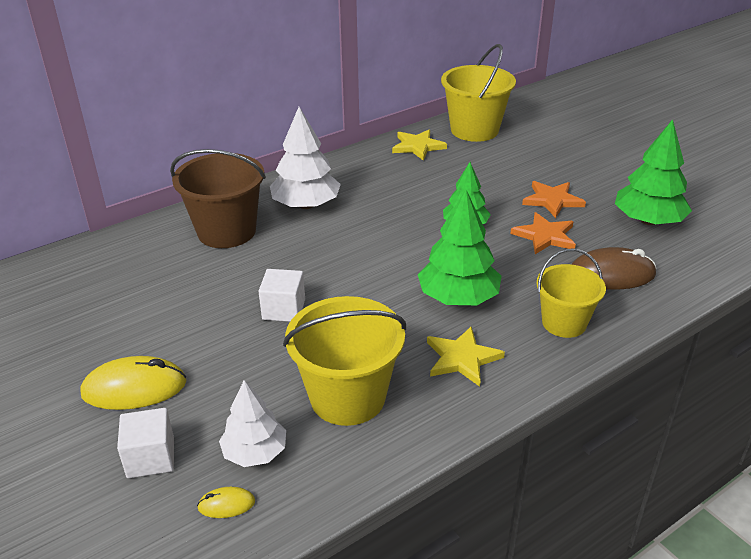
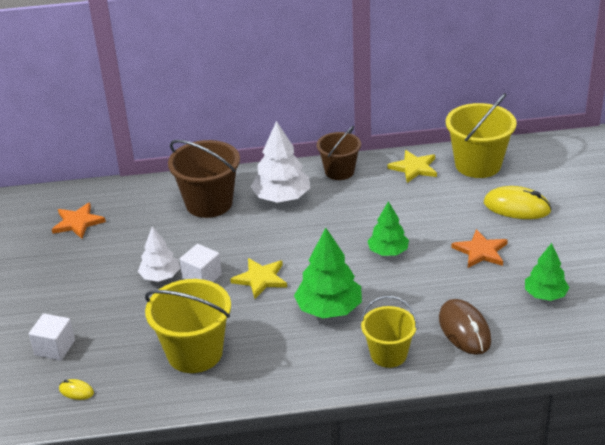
camera: 30 degrees right, 0 degrees up
(134, 388) = (74, 300): yellow mouse -> yellow mouse (517, 207)
(255, 452) = (114, 367): white tree -> white tree (160, 276)
(346, 166) = (339, 171): none -> brown bucket
(462, 358) = (291, 354): yellow star -> yellow star (260, 279)
(545, 236) = (443, 281): orange star -> orange star (78, 222)
(611, 274) = (464, 330): brown mouse -> brown mouse turned 45 degrees clockwise
(648, 221) = (545, 295): green tree -> green tree, size x0.65

